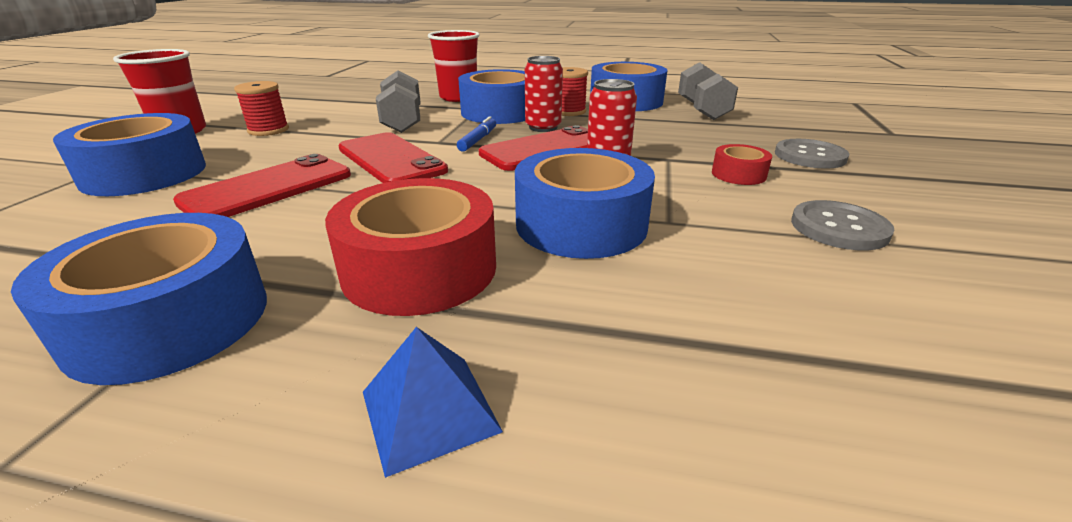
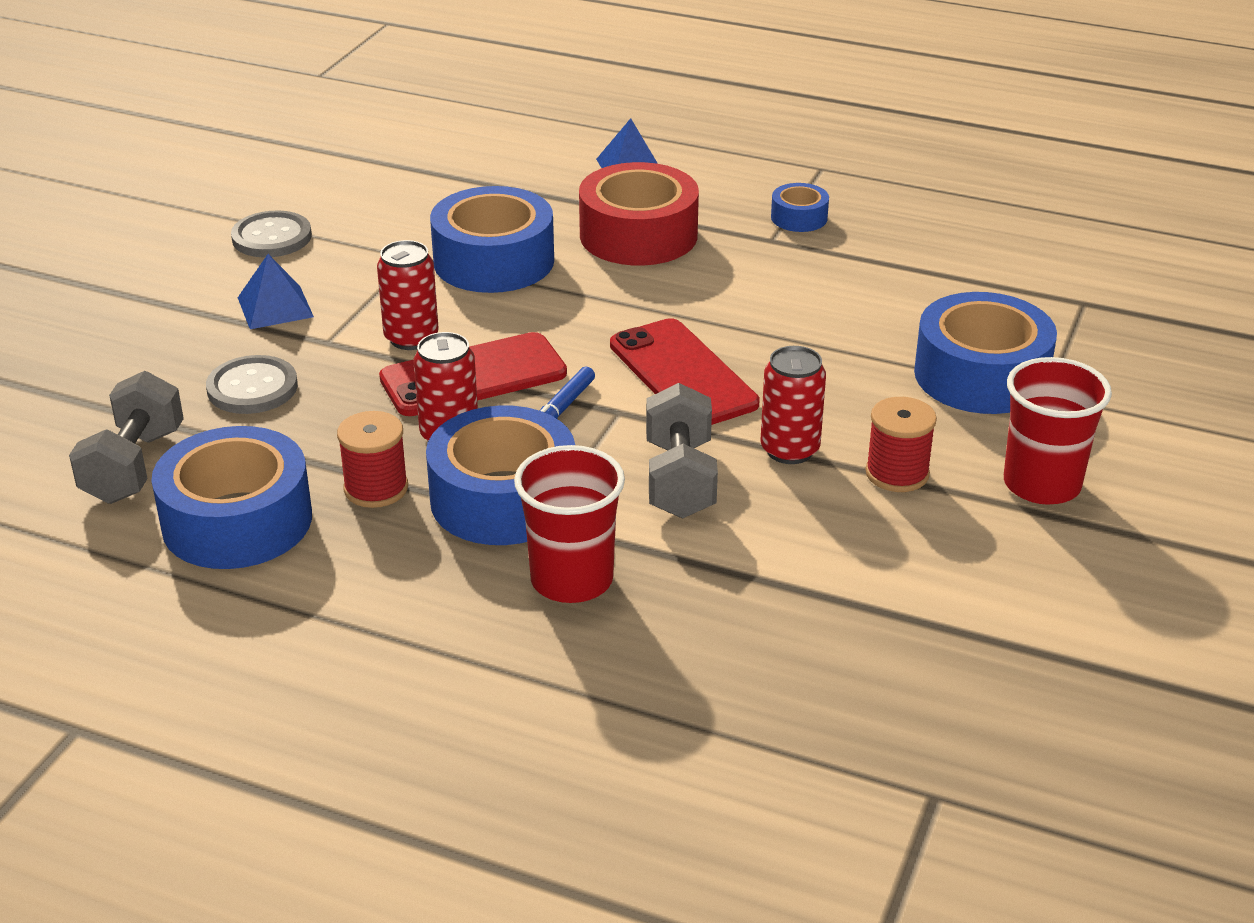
camera: 170 degrees left, 5 degrees up
(170, 320) = (799, 218): blue tape -> blue tape, size x0.49
(268, 188) = (811, 336): red phone -> none
(330, 134) = (789, 450): none -> red can
(738, 174) = (275, 307): red tape -> blue pyramid
(810, 156) = (145, 329): grey button -> grey button (252, 388)

